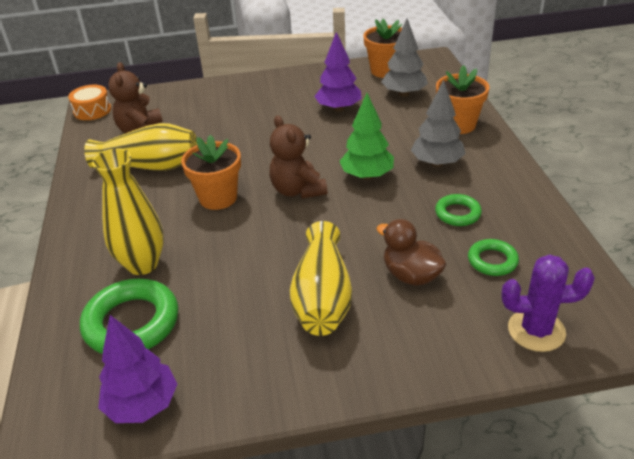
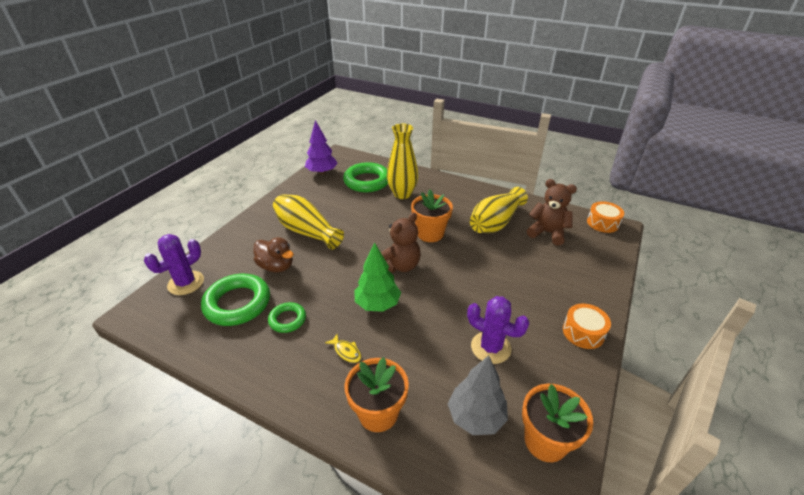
camera: 125 degrees right, 0 degrees up
(272, 82) = (583, 332): none -> orange drum
(297, 190) = (400, 265): brown teddy bear -> brown teddy bear turned 120 degrees clockwise
(338, 108) = (490, 347): purple tree -> purple cactus
(411, 275) = (276, 266): brown duck -> brown duck turned 45 degrees clockwise
(437, 163) = (346, 351): grey tree -> yellow fish
(492, 261) = (237, 303): green ring -> green ring, size x1.83

